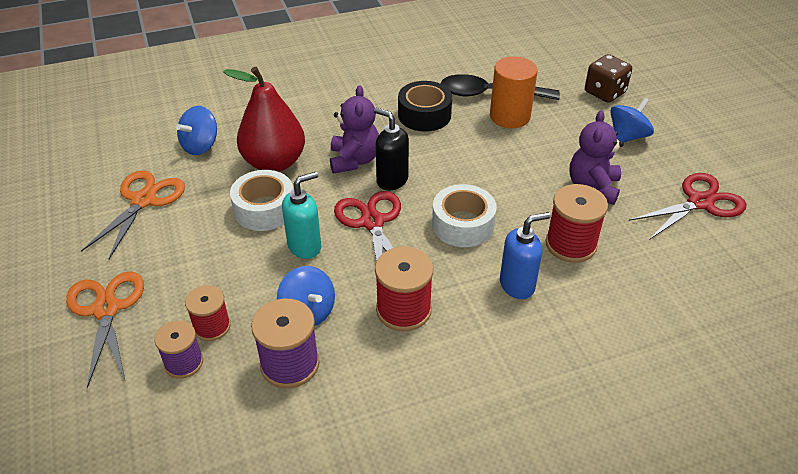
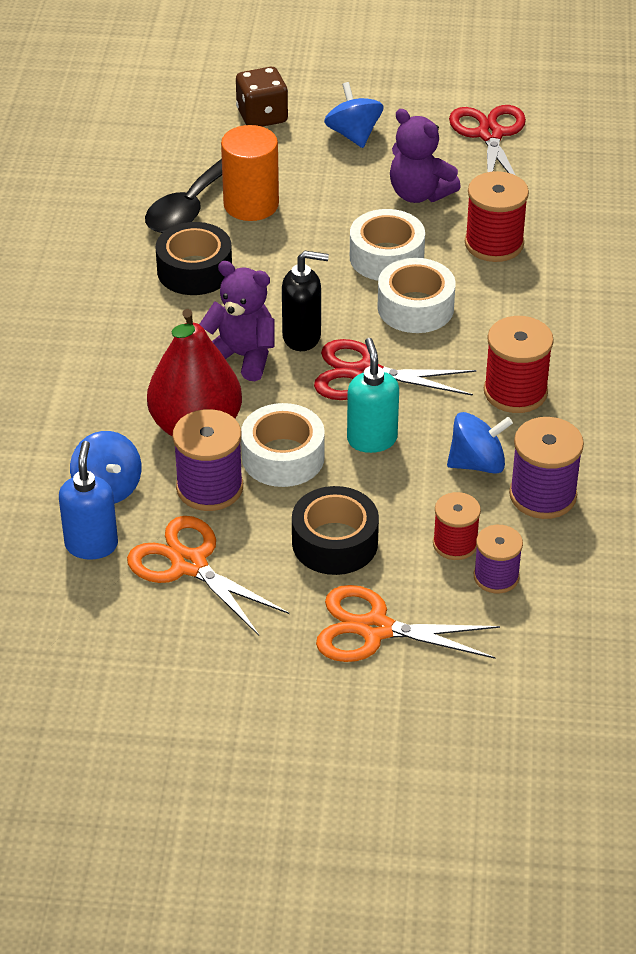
camera: 65 degrees left, 0 degrees up
(189, 261) = (335, 542): none -> black tape
(219, 186) = (209, 487): none -> purple spool
(392, 180) = (302, 337): black soap dispenser -> black soap dispenser turned 150 degrees counterclockwise
(507, 193) = (386, 257): none -> white tape
(517, 285) = (528, 301): blue soap dispenser -> blue soap dispenser (91, 545)

